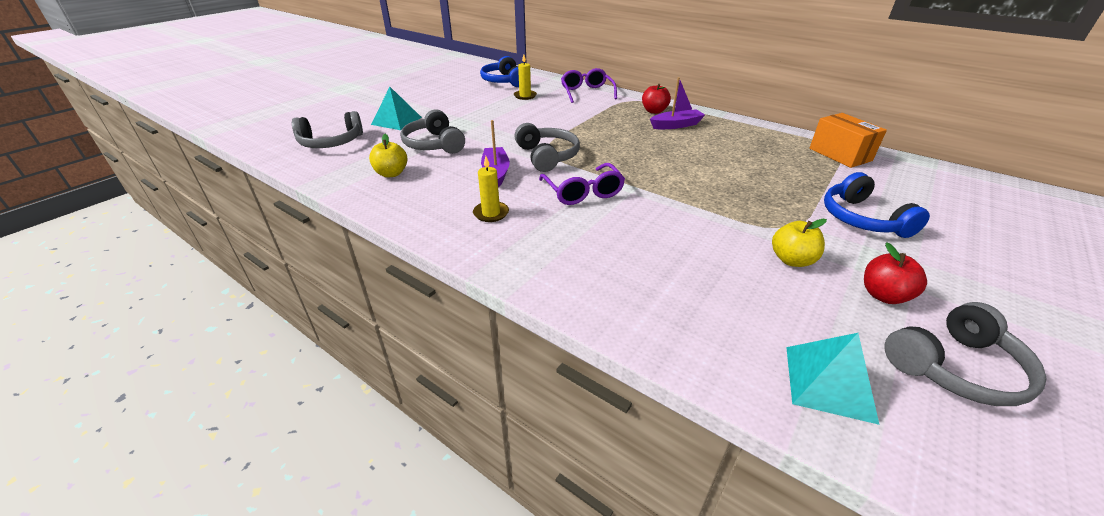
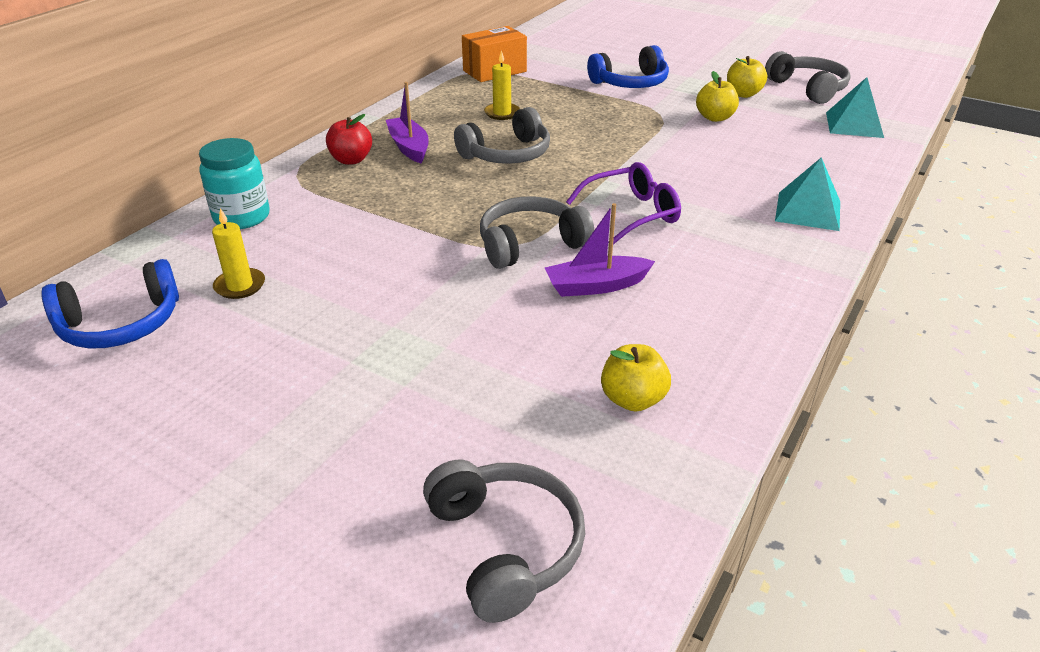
camera: 95 degrees left, 0 degrees up
(396, 121) = (367, 458): turquoise pyramid -> turquoise pyramid (808, 211)
(434, 144) = (499, 371): grey headphones -> grey headphones (507, 154)
(491, 213) = (714, 277): yellow candle -> yellow candle (502, 113)
(586, 92) = (242, 217): purple glasses -> turquoise jar
(883, 295) = (743, 94): red apple -> yellow apple

